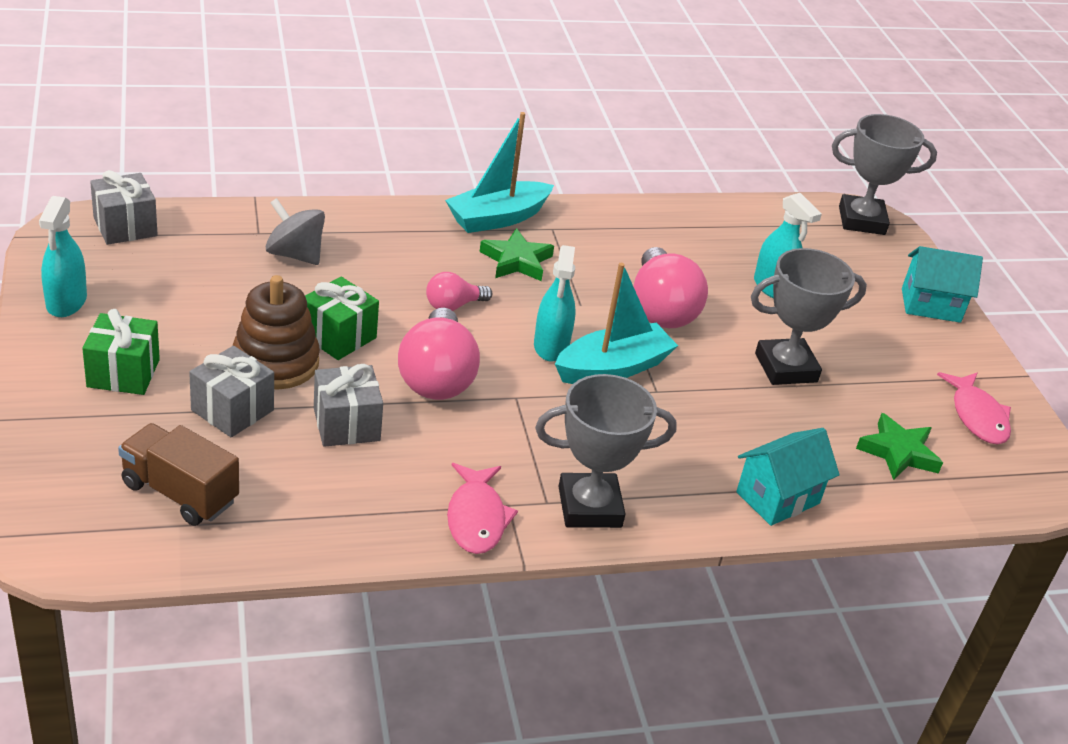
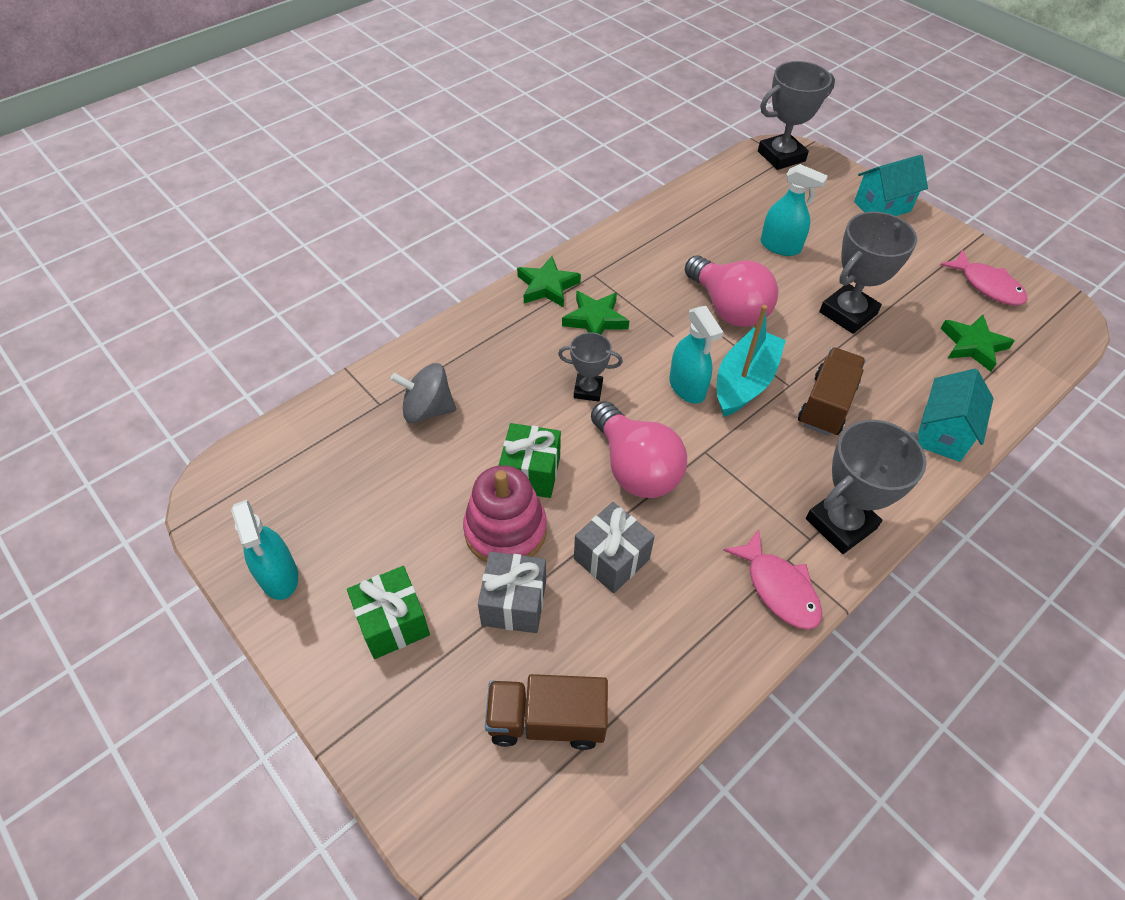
camera: 25 degrees left, 15 degrees up
(125, 227) = (262, 462): grey gift -> none
(275, 362) = (505, 530): brown stacking toy -> pink stacking toy
(453, 306) = (588, 390): pink light bulb -> grey trophy
(497, 218) = (547, 286): turquoise boat -> green star
(678, 421) = (826, 405): none -> brown truck

